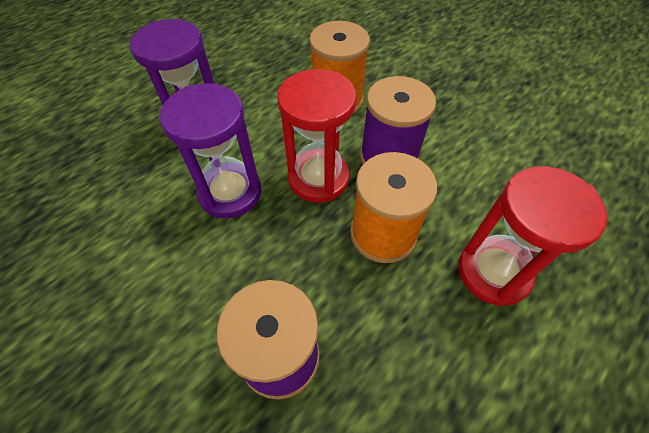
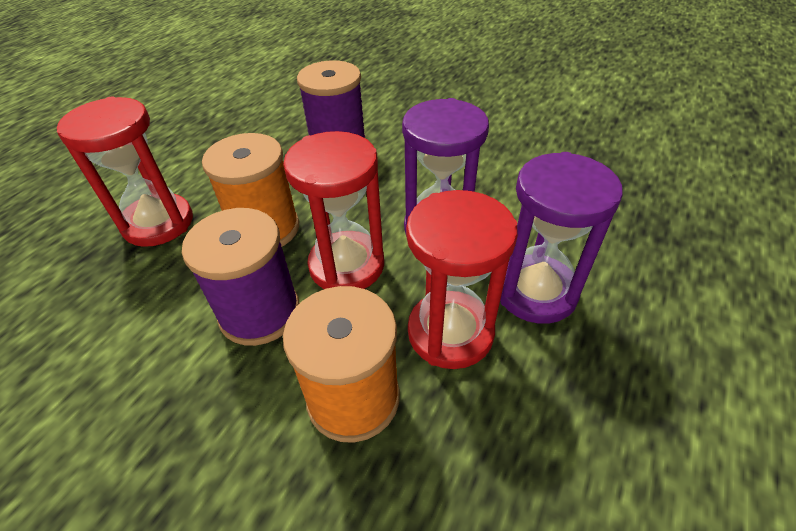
camera: 165 degrees right, 10 degrees down
(268, 117) = (450, 332): none -> red hourglass

